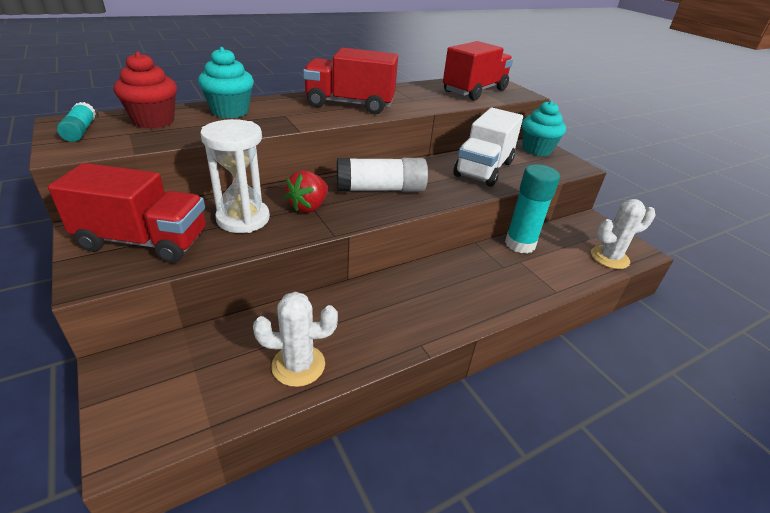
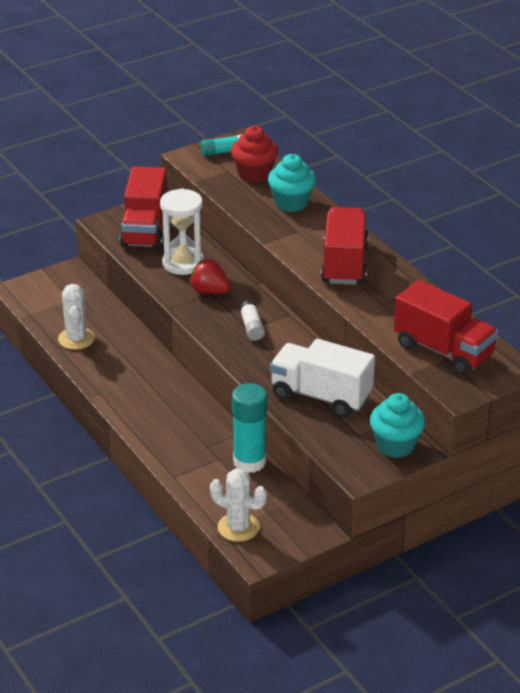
camera: 90 degrees right, 0 degrees up
(380, 189) = (252, 327): white glue stick -> white glue stick, size x0.55
(609, 258) = (238, 527): white cactus -> white cactus turned 45 degrees counterclockwise

